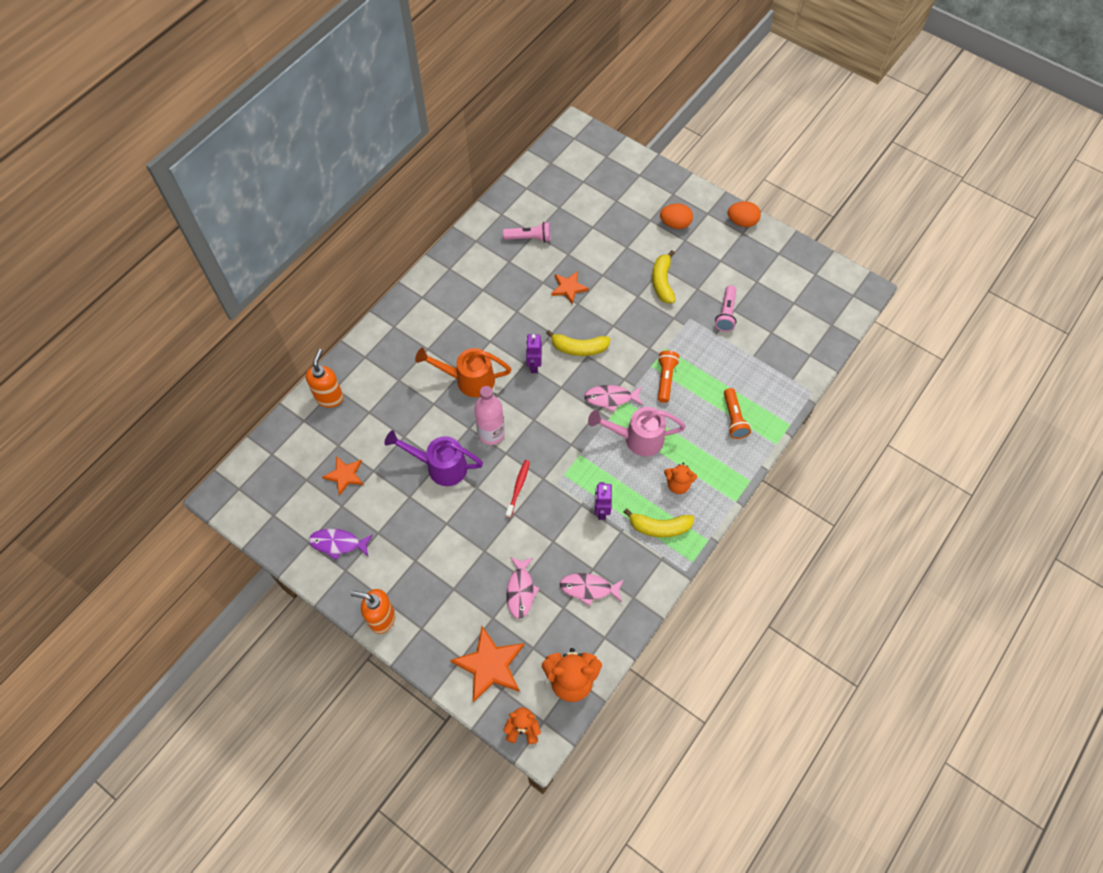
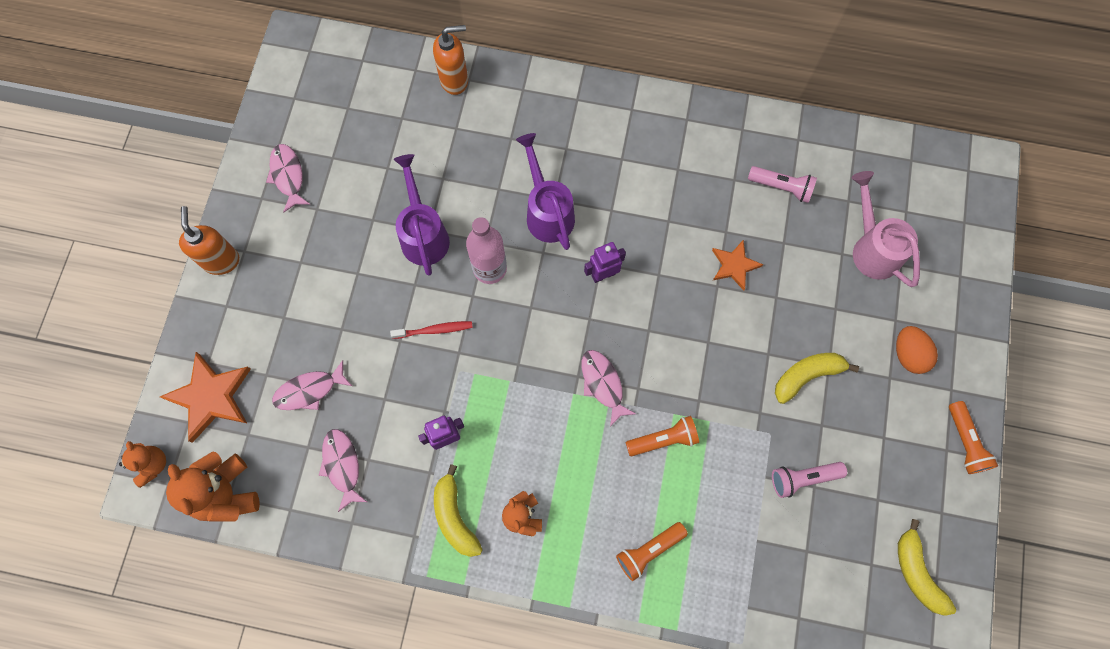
camera: 65 degrees right, 10 degrees up
(338, 543) = (288, 176): purple fish -> pink fish
(345, 475) = (369, 143): orange star -> none
(468, 380) = (547, 211): orange watering can -> purple watering can
(529, 238) = (782, 187): pink flashlight -> pink flashlight turned 45 degrees counterclockwise
(579, 348) = (654, 316): yellow banana -> yellow banana (917, 573)
(637, 438) = (562, 439): pink watering can -> pink watering can (872, 248)
(742, 222) = (965, 442): orange egg -> orange flashlight

